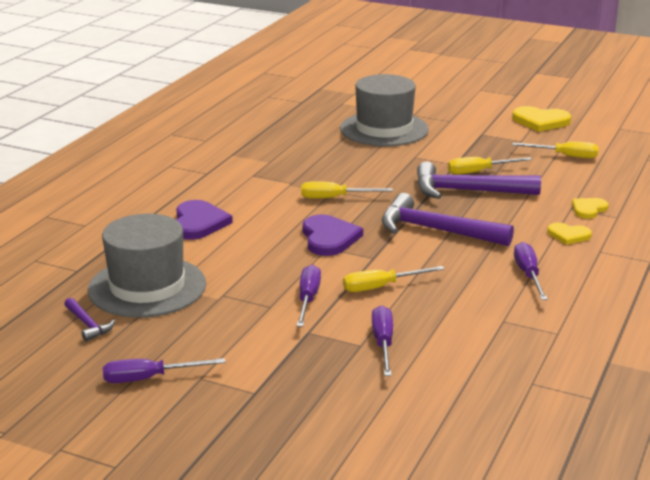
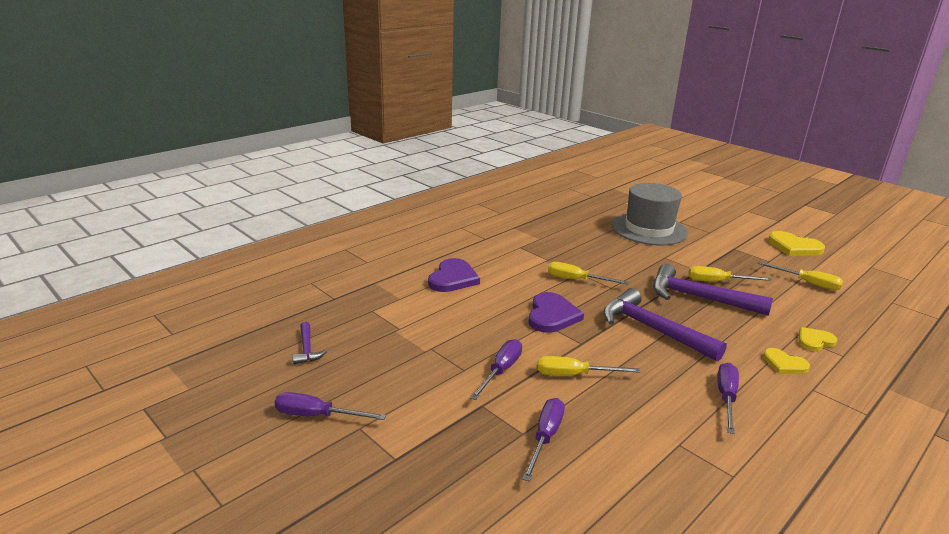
camera: 20 degrees right, 0 degrees up
(147, 287) = (376, 326): grey hat -> none

